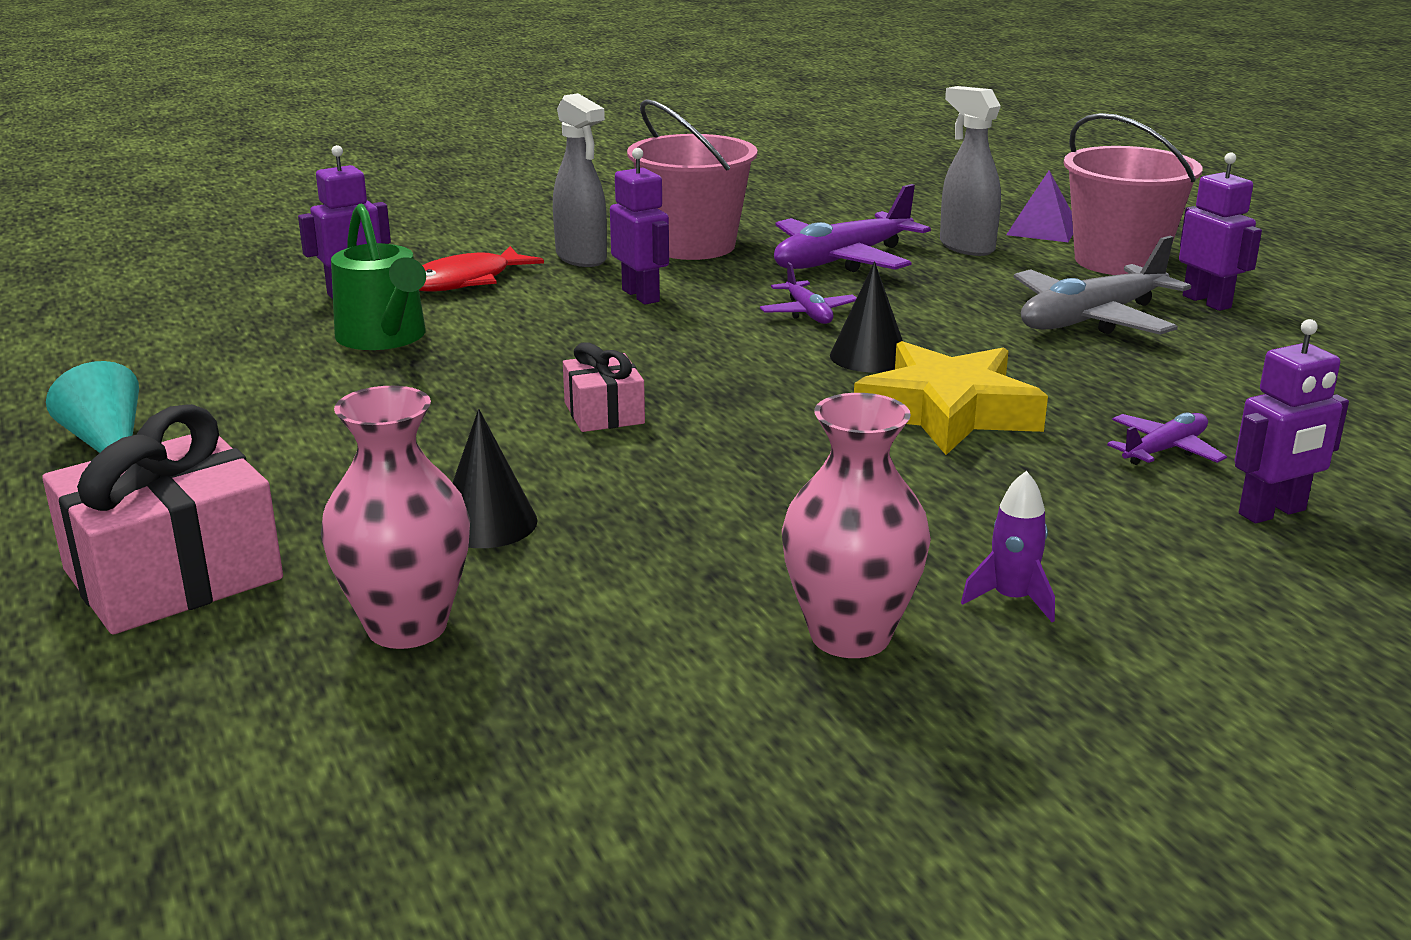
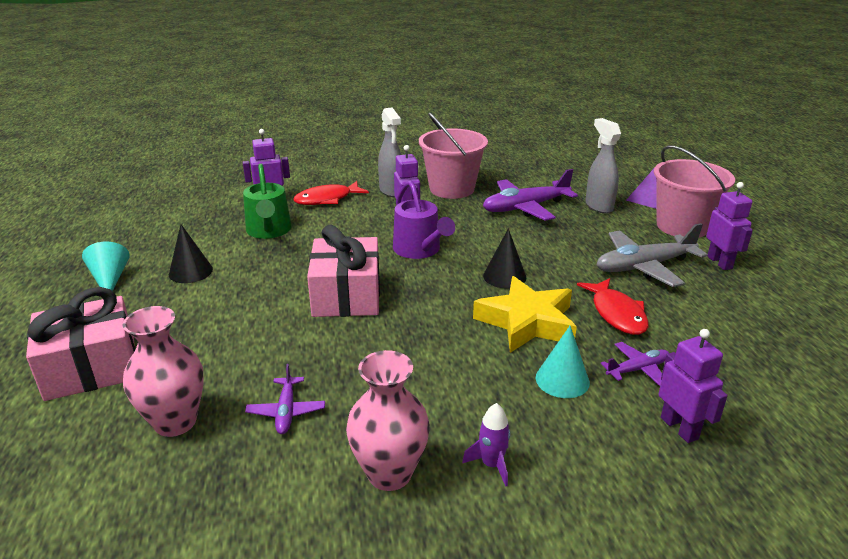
camera: 15 degrees right, 5 degrees up
(487, 523) = (250, 360): black cone -> black cone (190, 271)
(604, 413) = (347, 295): pink gift -> pink gift, size x1.89
(693, 336) = (419, 250): none -> purple watering can
(808, 313) = (488, 242): purple plane -> purple plane (286, 411)
(1054, 478) = (562, 380): none -> turquoise cone
(1087, 384) = (616, 314): none -> red fish
(1272, 512) = (679, 428): purple robot -> purple robot turned 105 degrees counterclockwise

